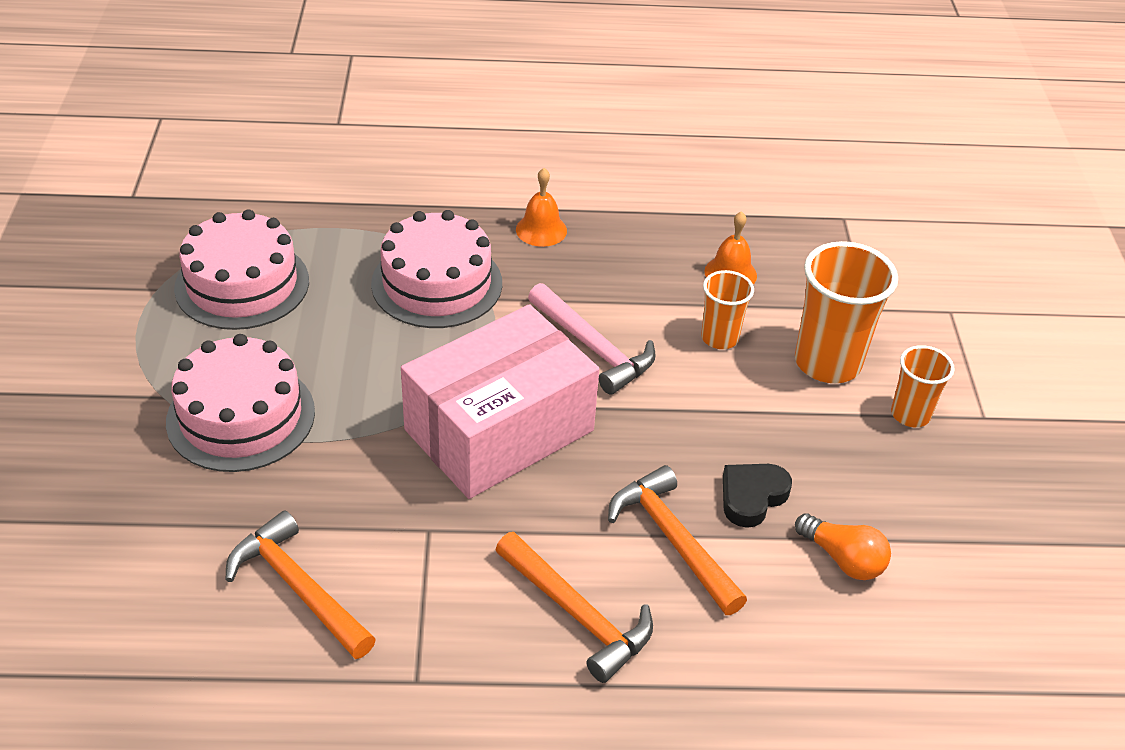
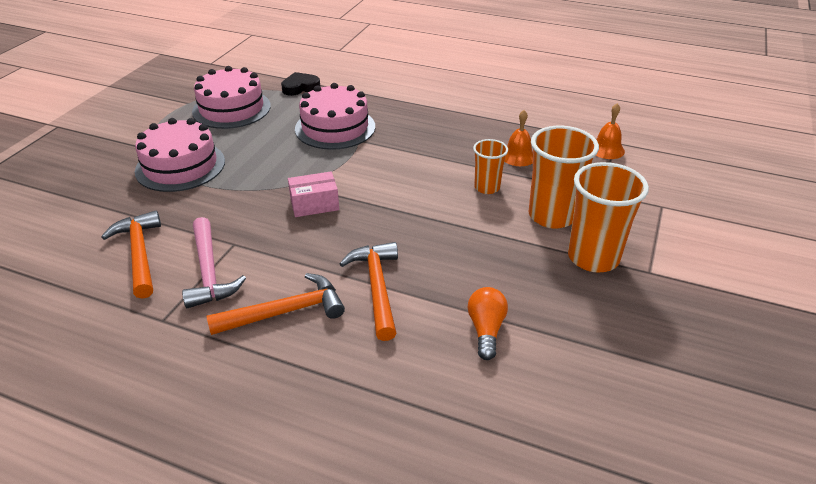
camera: 25 degrees right, 5 degrees down
(499, 430) = (314, 204): pink box -> pink box, size x0.44
(541, 230) = (415, 114): orange bell -> orange bell (606, 149)
(577, 614) = (285, 312): orange hammer -> orange hammer turned 90 degrees counterclockwise
(593, 347) = (402, 176): pink hammer -> pink hammer (209, 271)
(752, 497) = (447, 277): black heart -> black heart (300, 87)
(843, 559) = (486, 330): orange light bulb -> orange light bulb turned 150 degrees counterclockwise
(910, 414) = (593, 258): orange cup -> orange cup, size x1.75

